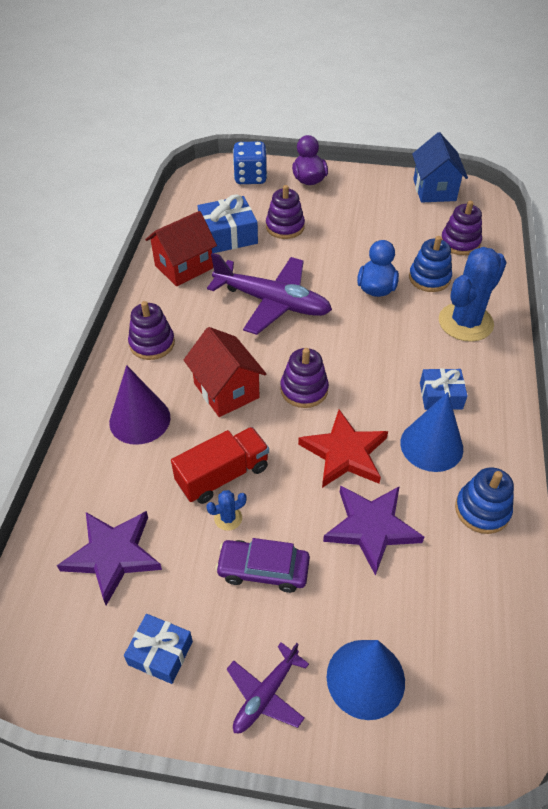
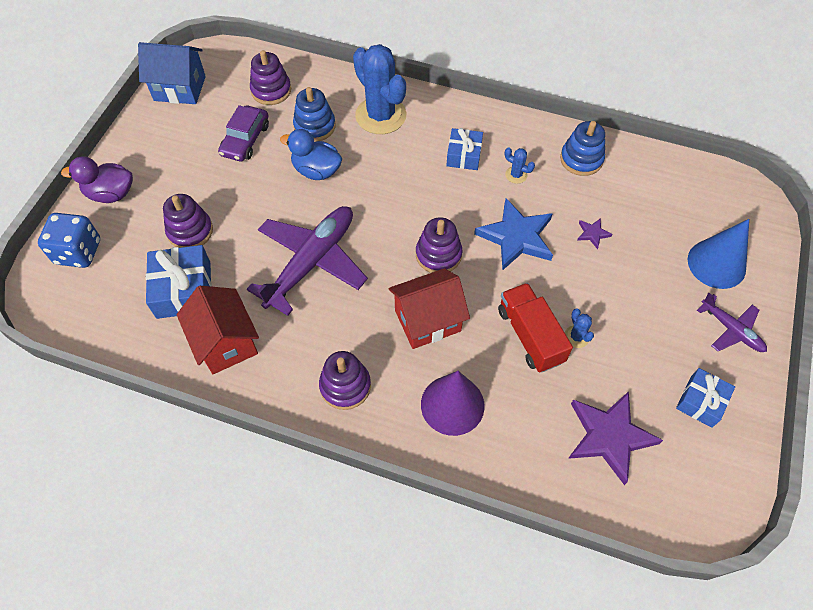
camera: 80 degrees left, 10 degrees up
(263, 570) = (628, 316): purple car -> purple car (245, 140)
(344, 453) = (516, 237): red star -> blue star
(371, 528) = (592, 233): purple star -> purple star, size x0.44
(431, 445) = (516, 175): blue cone -> blue cactus

